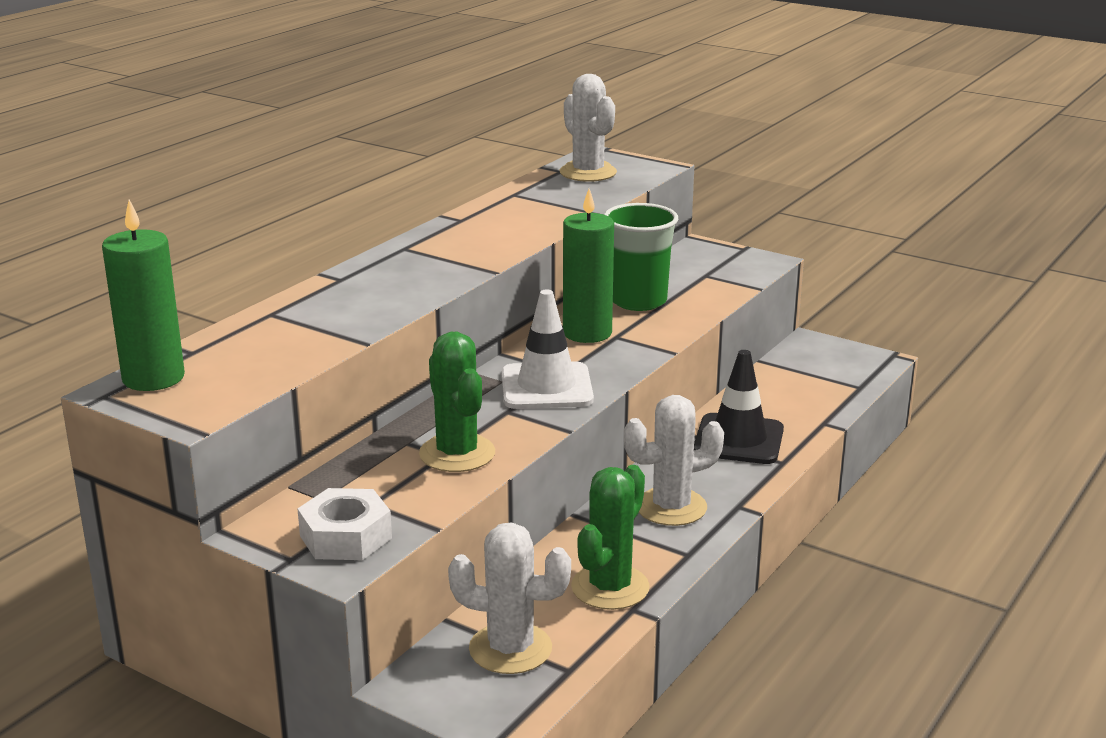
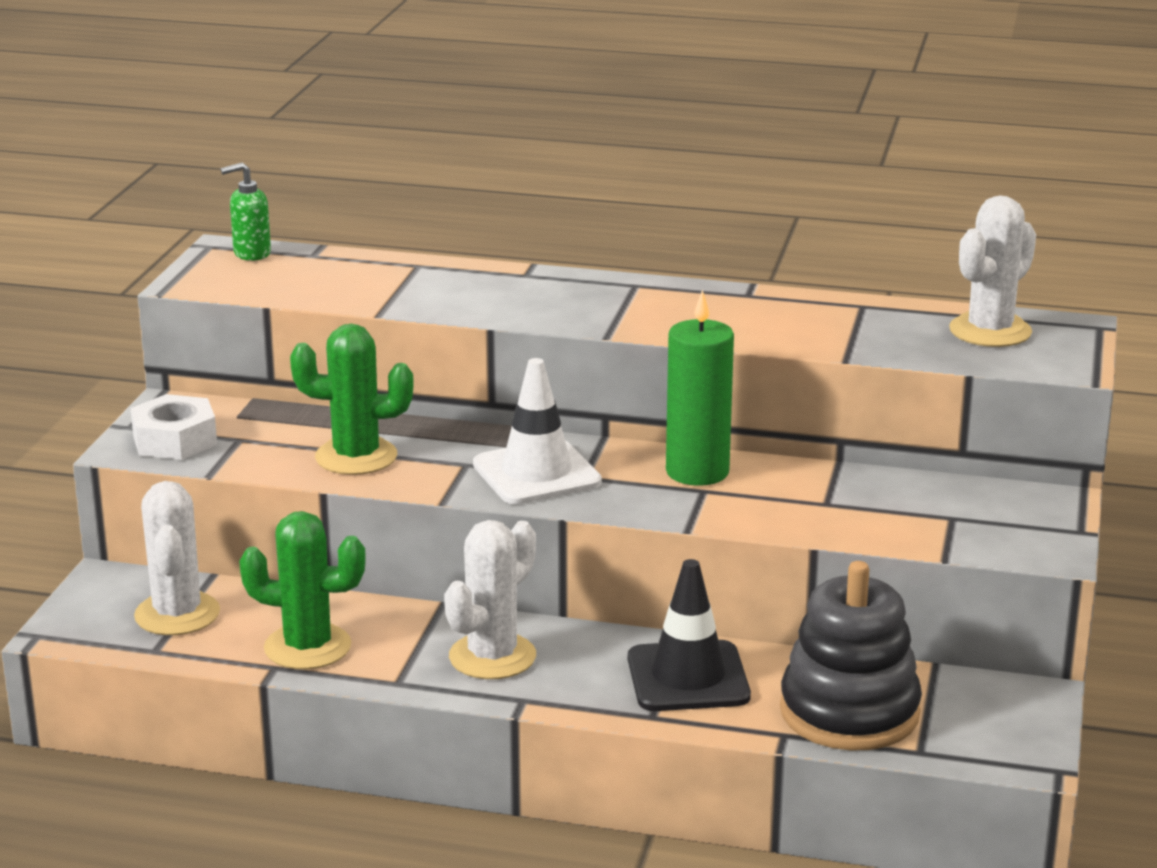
camera: 70 degrees right, 0 degrees up
(153, 378) = (251, 254): green candle -> green soap dispenser
(457, 454) = (356, 457): green cactus -> green cactus turned 45 degrees clockwise
(638, 301) = (821, 487): green cup -> none
(671, 507) = (492, 657): white cactus -> white cactus turned 75 degrees clockwise
(806, 397) = (849, 712): none -> black stacking toy

